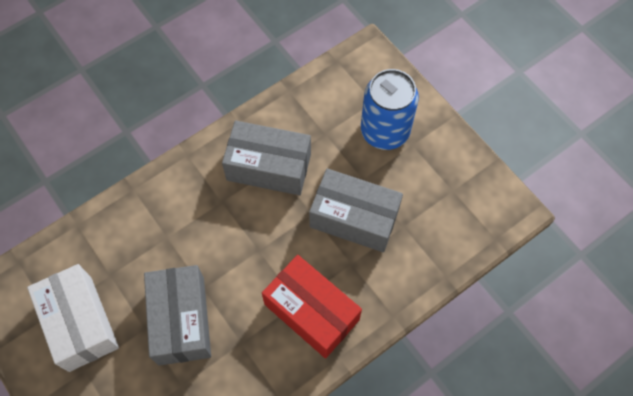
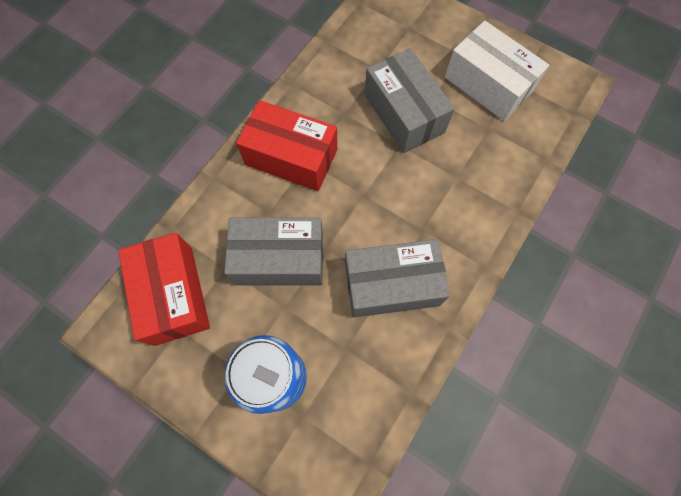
camera: 160 degrees right, 5 degrees up
(452, 218) = (173, 295): none -> red box

